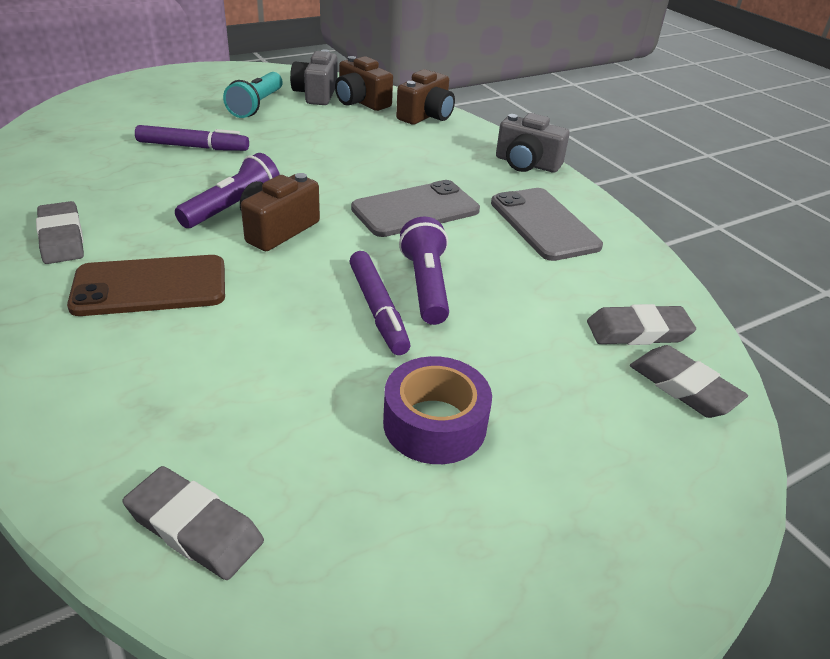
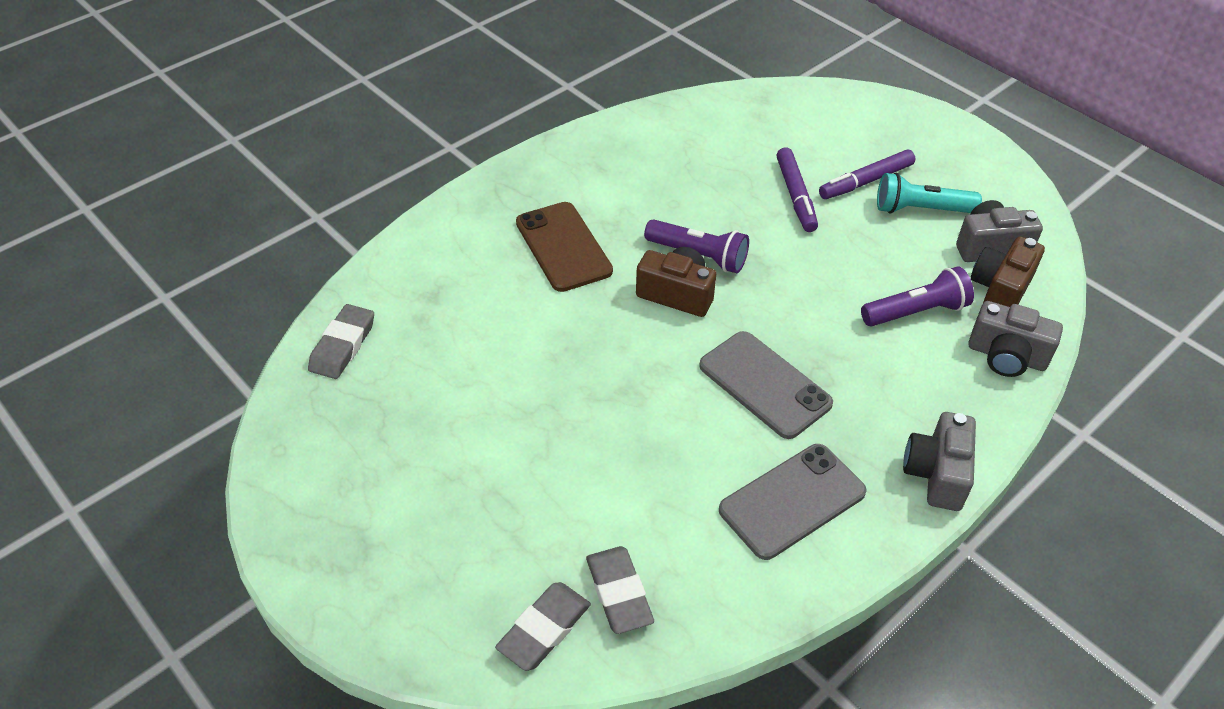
camera: 80 degrees right, 10 degrees up
(61, 238) = (606, 179): grey eraser -> none
(378, 309) = (583, 387): purple marker -> purple marker (866, 181)
(426, 116) = (1006, 356): brown camera -> grey camera
(426, 286) = (631, 414): purple flashlight -> purple flashlight (915, 312)
(434, 424) = (454, 448): purple tape -> none

